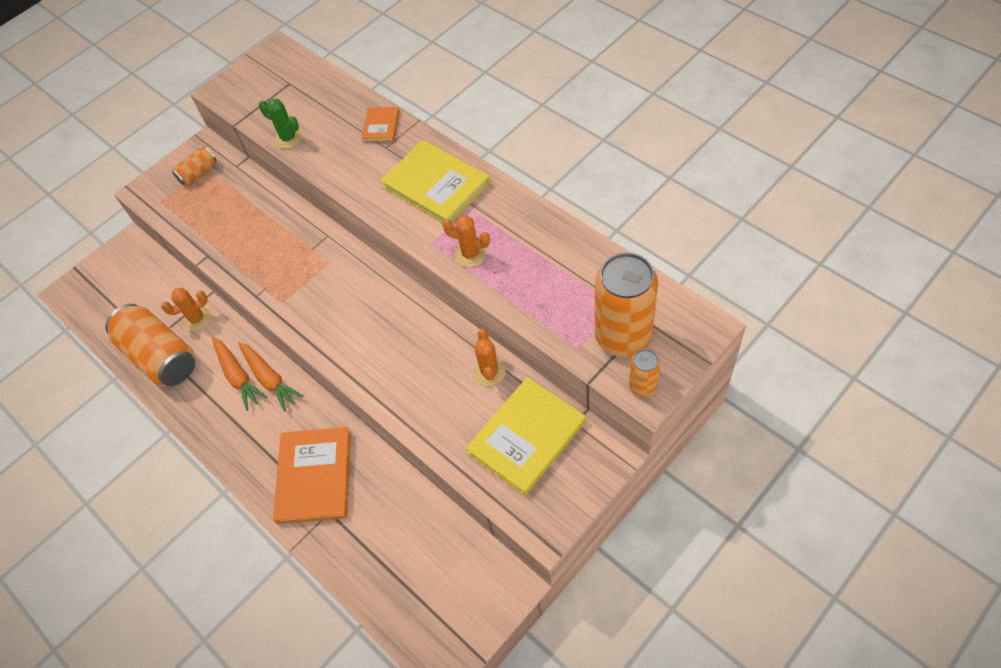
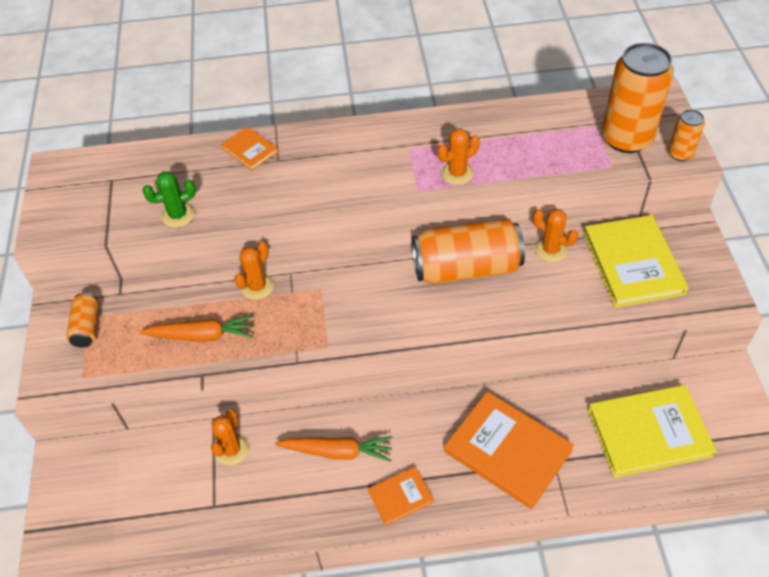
camera: 55 degrees left, 5 degrees down
(161, 356) = (242, 507): orange can -> orange can (466, 268)
(230, 437) = (400, 496): none -> orange book
(270, 379) = (368, 427): orange carrot -> orange carrot (202, 335)
(300, 227) = (257, 287): none -> orange cactus
(436, 185) = (360, 153): yellow book -> yellow book (649, 433)

